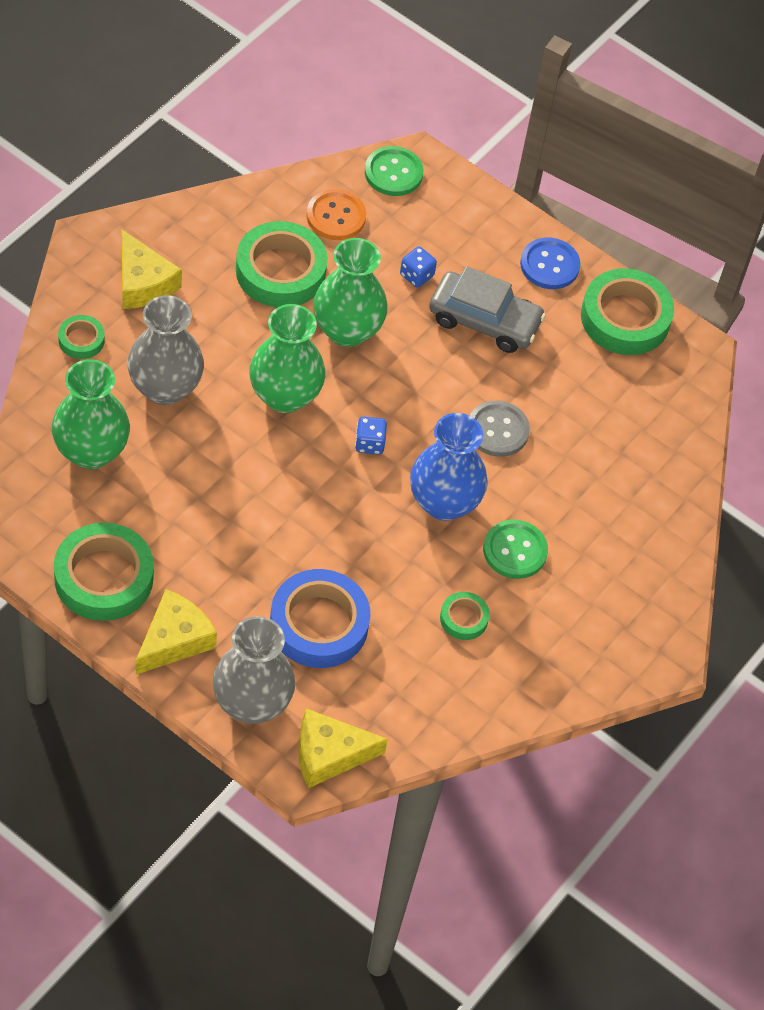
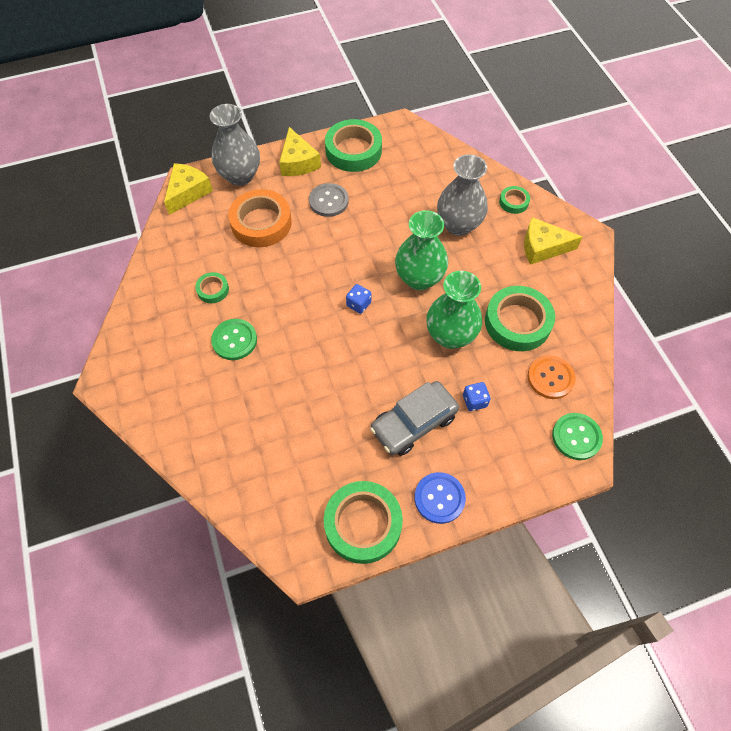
camera: 130 degrees right, 5 degrees up
(91, 451) = (434, 176): green vase -> none
(319, 624) = (261, 223): blue tape -> orange tape
(444, 502) = (293, 321): blue vase -> none
(497, 430) = (323, 380): grey button -> grey button (328, 201)

